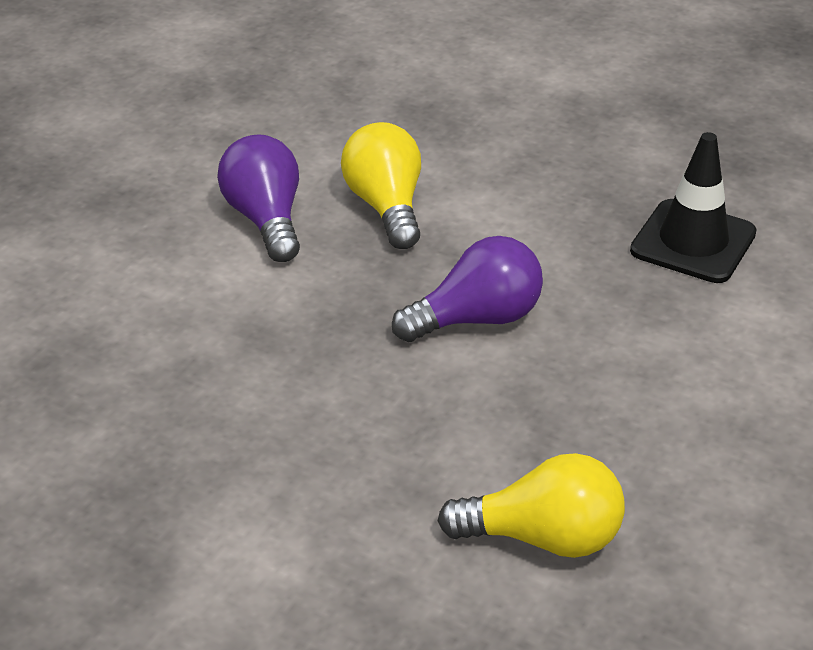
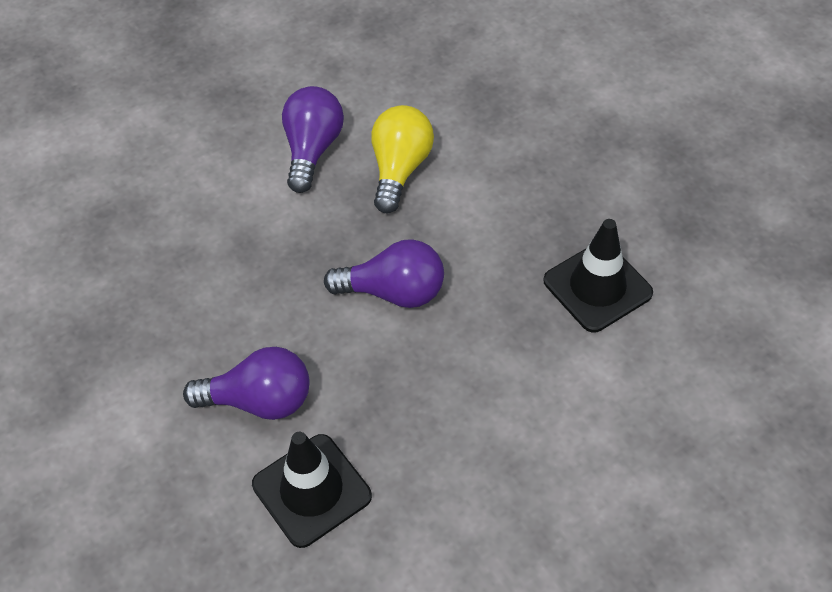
camera: 30 degrees right, 15 degrees up
(406, 476) = (259, 400): none -> purple light bulb
(543, 538) = (311, 490): yellow light bulb -> black traffic cone

